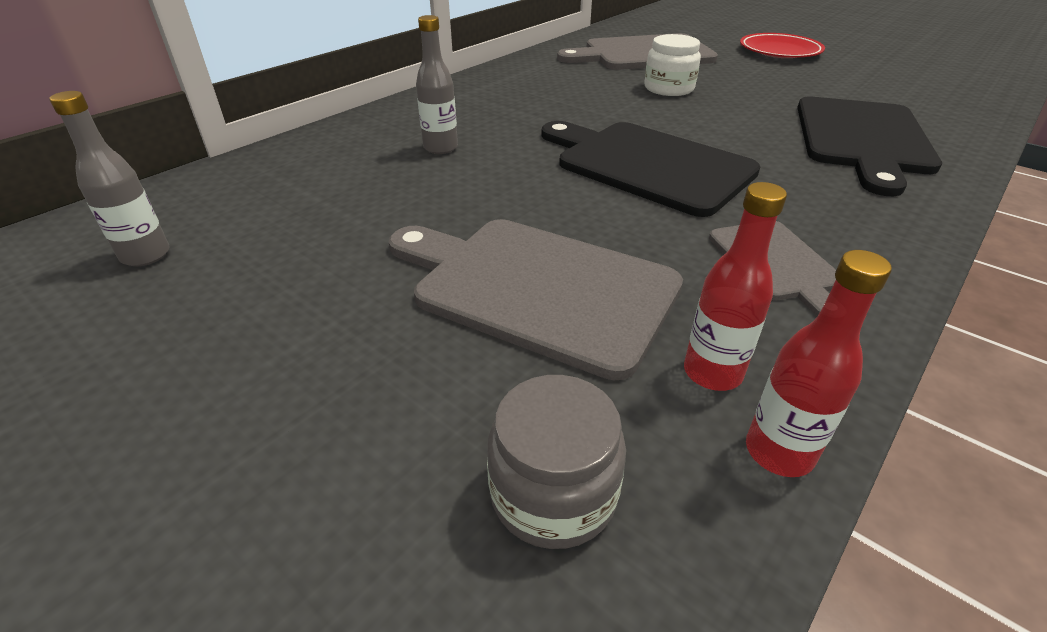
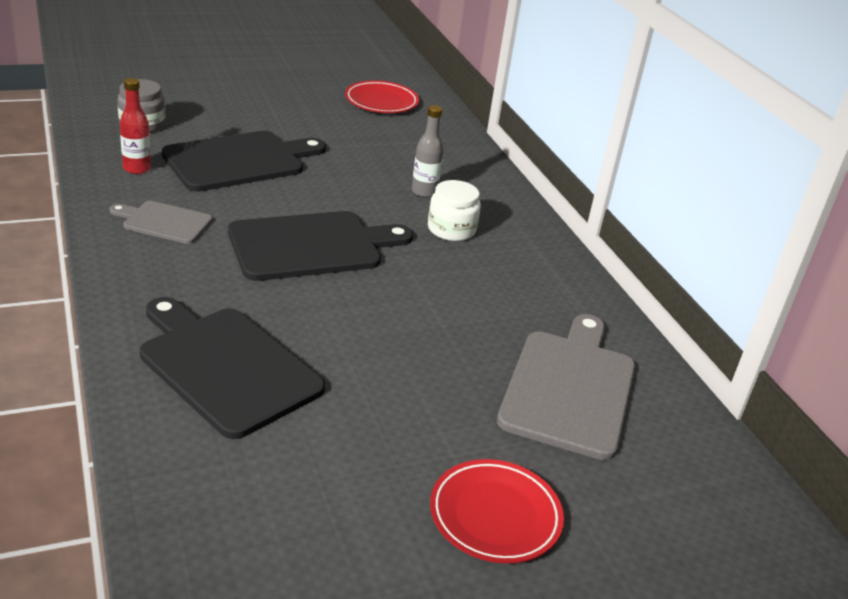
camera: 115 degrees right, 5 degrees down
(146, 255) = (381, 102): grey bottle -> red plate
(537, 288) = (239, 161): grey cutting board -> black cutting board
(669, 88) = (443, 339): white jar -> white jar (451, 229)
(779, 452) = (92, 160): red bottle -> none

